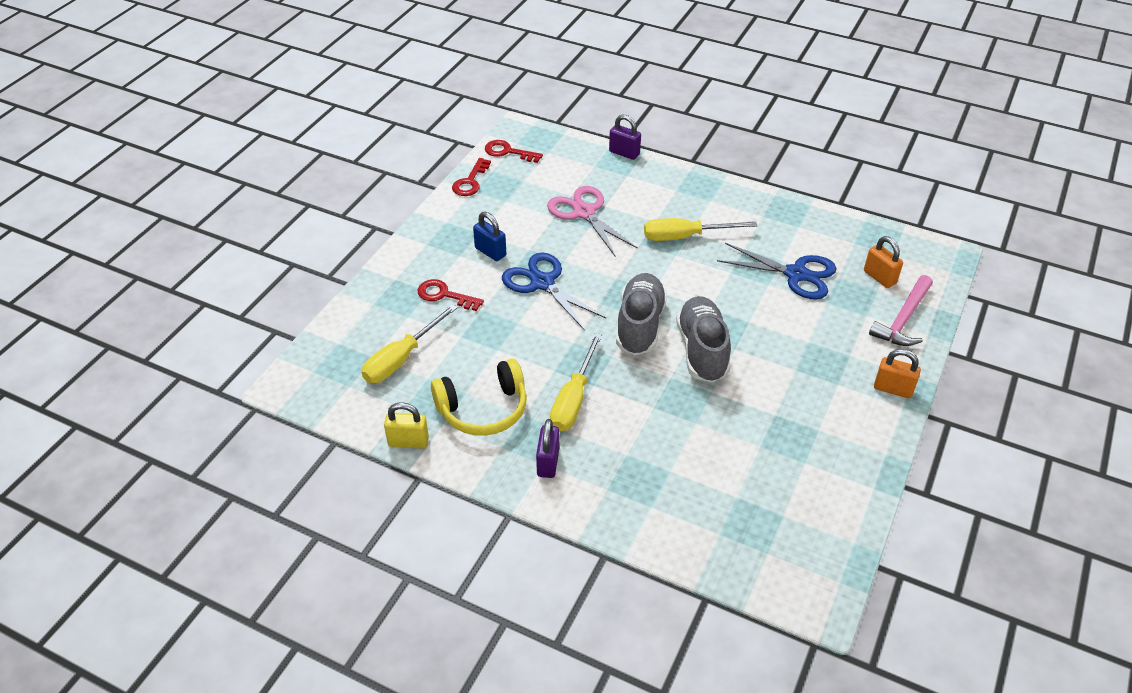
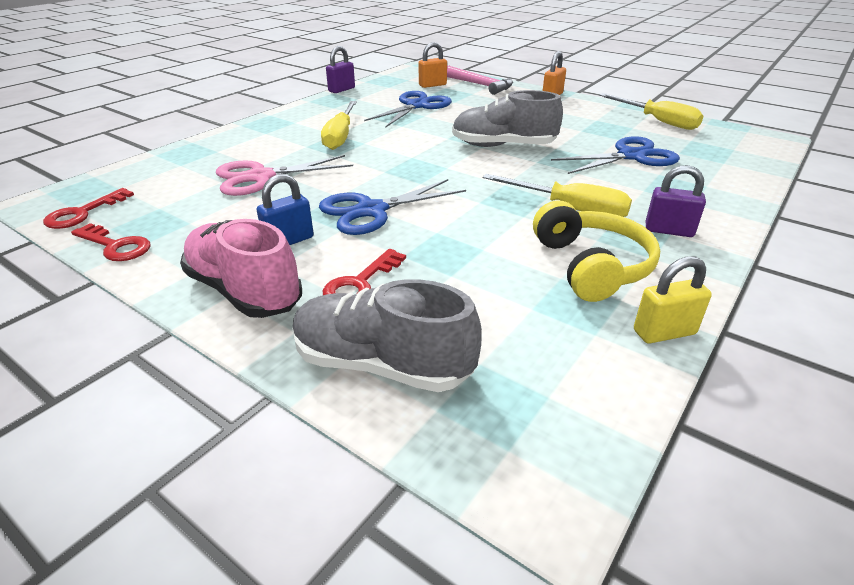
camera: 80 degrees left, 10 degrees down
(401, 358) = (489, 331): yellow screwdriver -> yellow screwdriver (657, 121)
(408, 442) = (664, 332): yellow padlock -> yellow padlock turned 60 degrees clockwise
(430, 249) = (244, 291): none -> pink shoe
(624, 153) = (176, 148): purple padlock -> purple padlock (341, 90)
(639, 325) = (462, 167): grey shoe -> grey shoe (382, 365)
(709, 453) = (632, 156): none -> blue scissors

